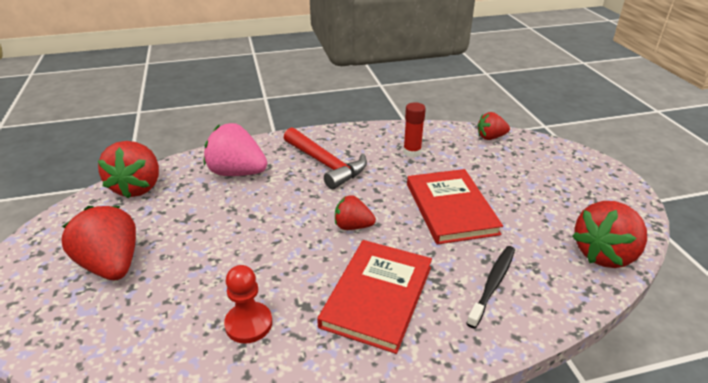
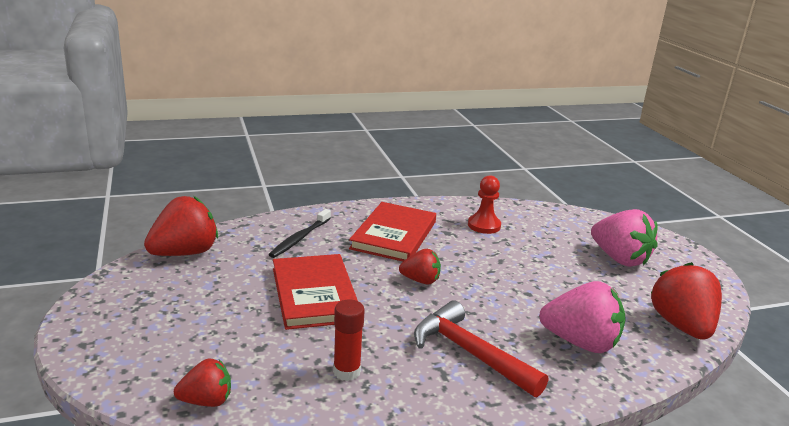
camera: 175 degrees right, 10 degrees down
(111, 265) = (619, 259): red strawberry -> pink strawberry

